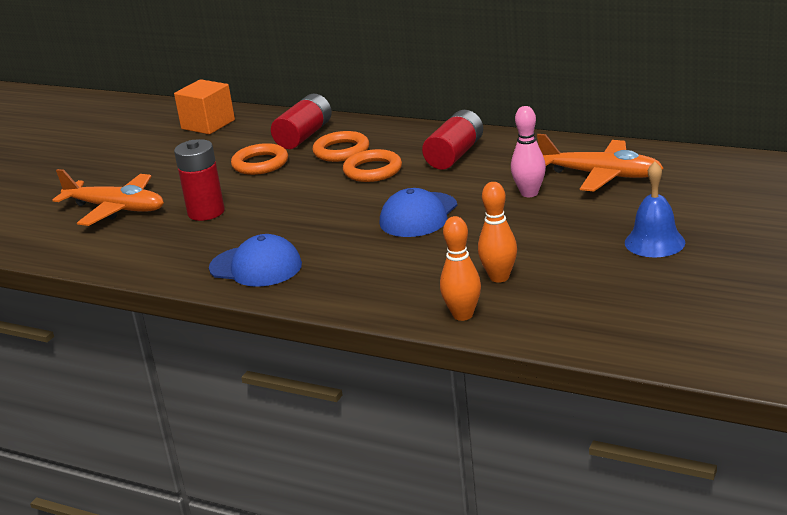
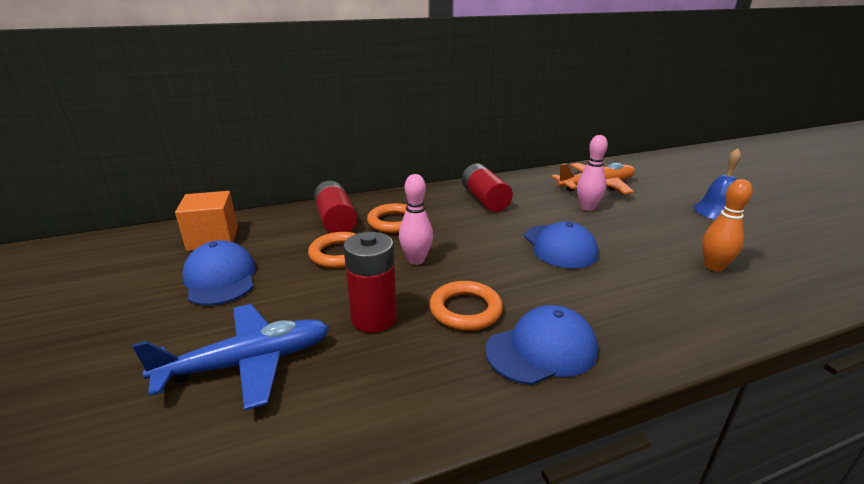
camera: 50 degrees left, 0 degrees up
(115, 209) = (247, 363): orange plane -> blue plane
(172, 155) = (220, 278): none -> blue cap
(298, 186) = (416, 260): none -> pink bowling pin
(372, 170) = (451, 228): orange ring -> orange ring (465, 310)
(463, 315) = (771, 306): orange bowling pin -> none

